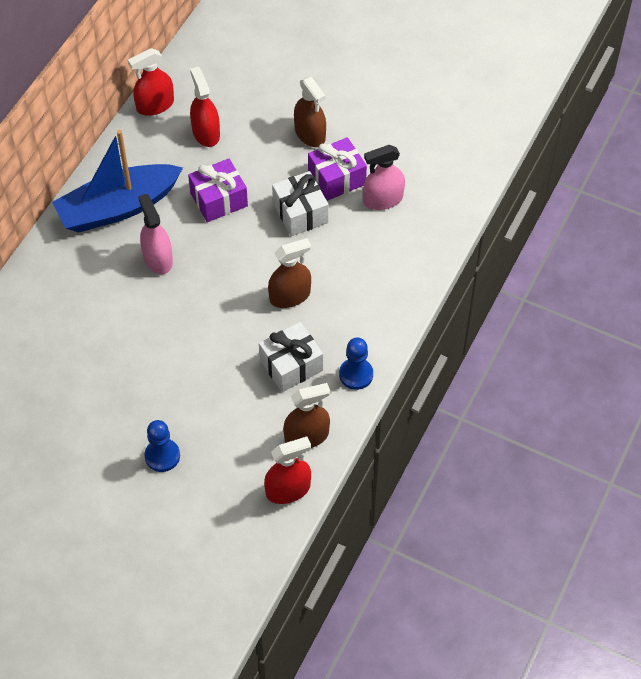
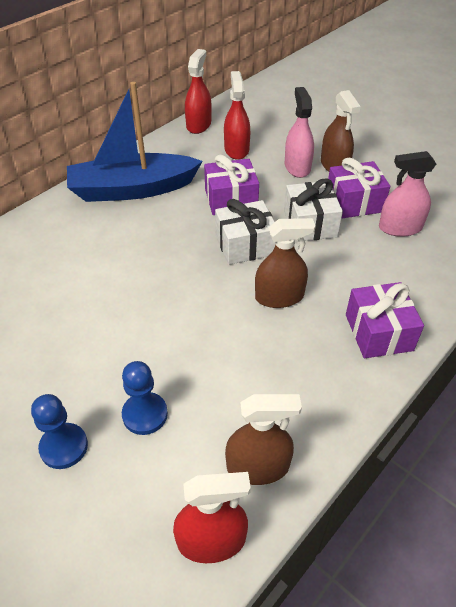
camera: 15 degrees right, 10 degrees down
(155, 105) = (198, 125): red spray bottle -> red spray bottle turned 120 degrees clockwise
(158, 258) = (151, 236): pink spray bottle -> pink spray bottle (297, 167)
(291, 365) = (261, 371): white gift -> white gift (245, 245)
(356, 374) = (340, 400): blue pawn -> blue pawn (145, 414)
(377, 311) = (378, 332): none -> purple gift

